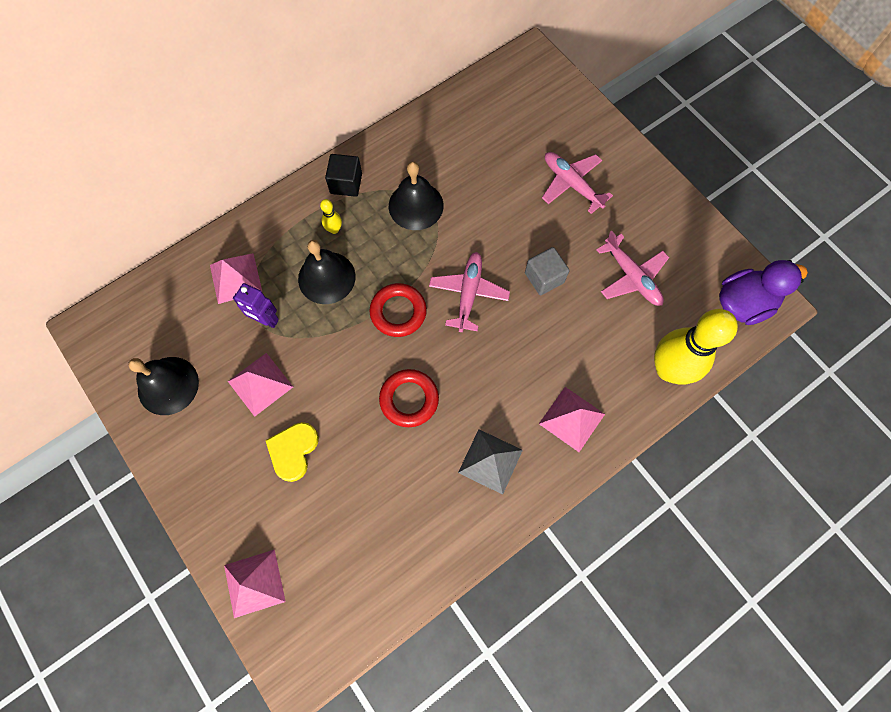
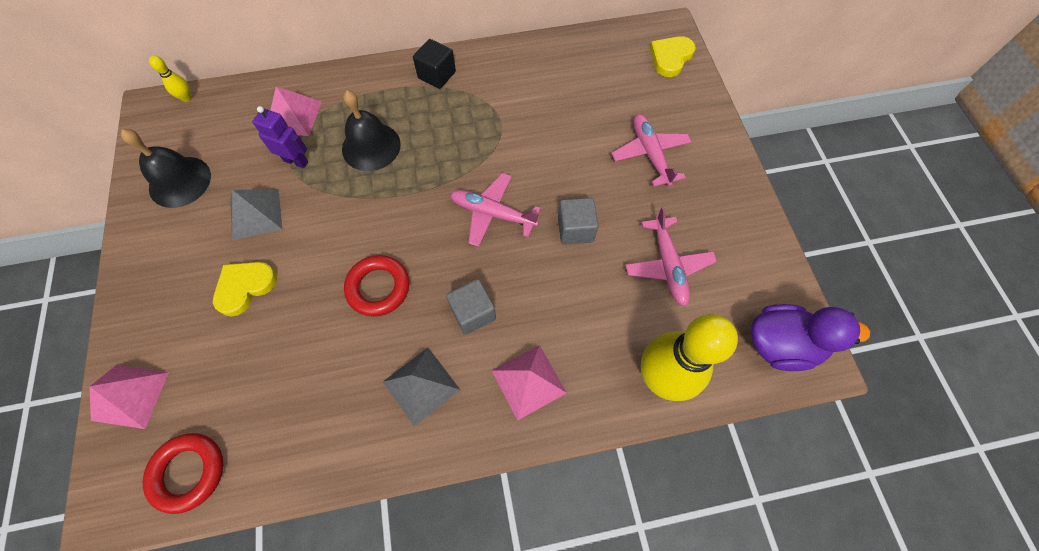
camera: 25 degrees right, 5 degrees down
(260, 384) = (255, 214): pink pyramid -> grey pyramid
(266, 320) = (296, 161): purple robot -> purple robot turned 150 degrees clockwise
(334, 229) = (403, 109): yellow bowling pin -> yellow bowling pin (187, 98)
(398, 312) = (416, 203): red ring -> red ring (188, 472)
(416, 205) = (488, 116): black bell -> none
(468, 293) = (492, 213): pink plane -> pink plane turned 105 degrees counterclockwise
(499, 385) = (473, 313): none -> grey cube
(545, 84) = (670, 57): none -> yellow heart

